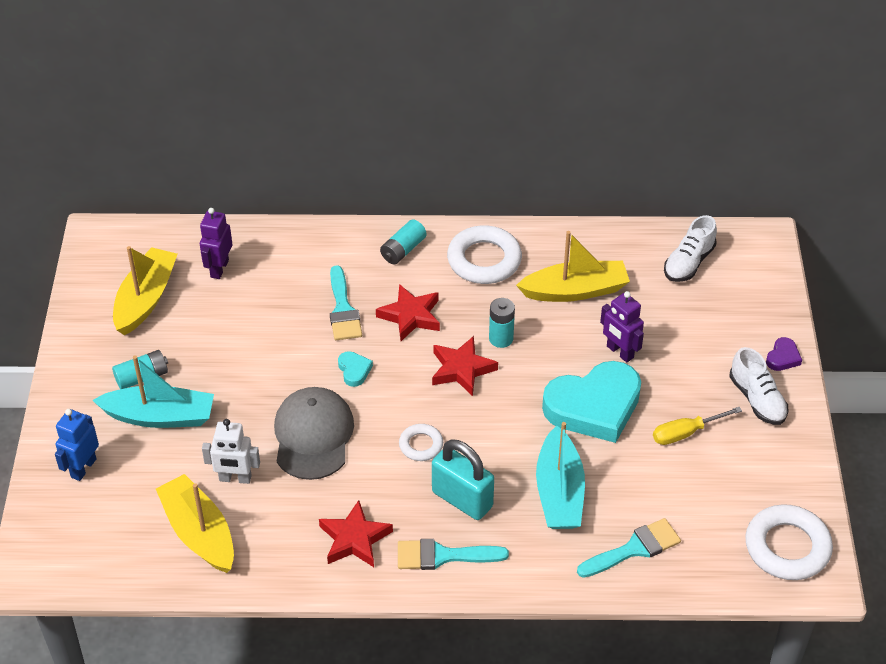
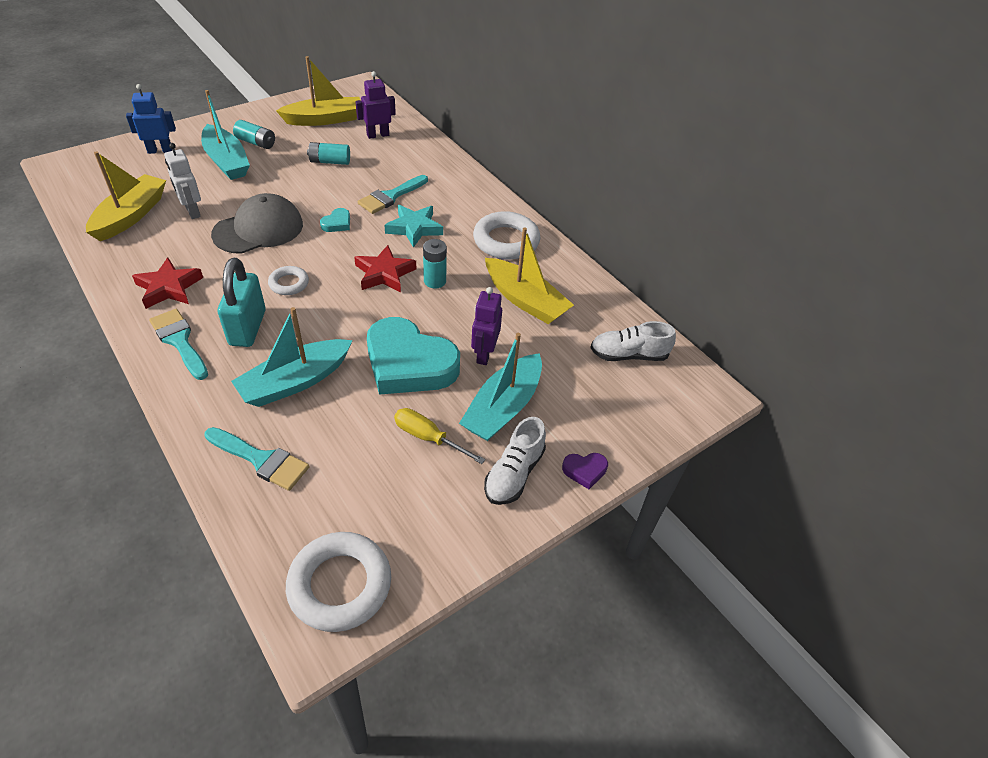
camera: 50 degrees right, 0 degrees up
(403, 250) = (474, 200): turquoise battery -> turquoise battery (330, 161)
(410, 316) = (414, 228): red star -> turquoise star
(687, 371) = (503, 407): none -> turquoise boat

